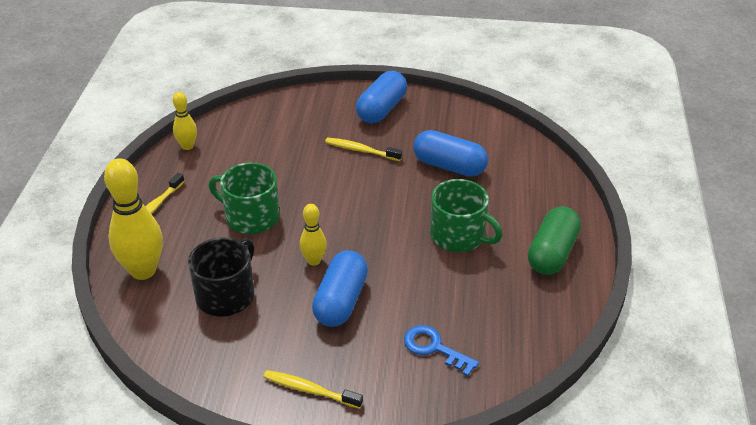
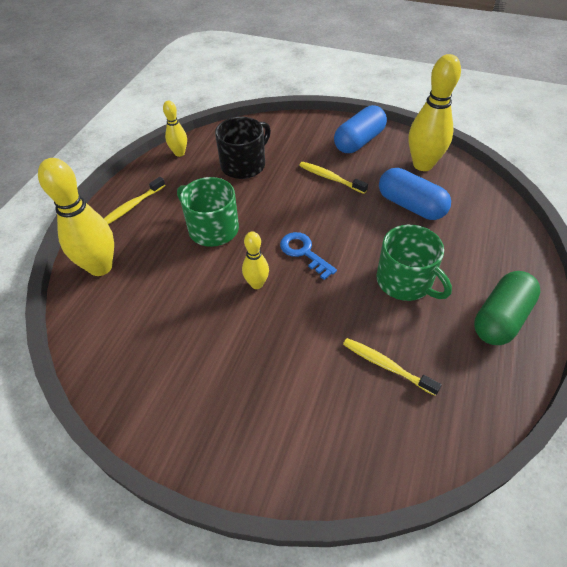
camera: 15 degrees right, 10 degrees up
(226, 295) = (165, 306): black mug -> black mug (244, 165)
(310, 390) = (211, 433): yellow toothbrush -> yellow toothbrush (386, 365)
(340, 301) = (270, 333): blue capsule -> none
(434, 348) = (352, 409): blue key -> blue key (304, 252)
(453, 124) = (423, 164): none -> yellow bowling pin

